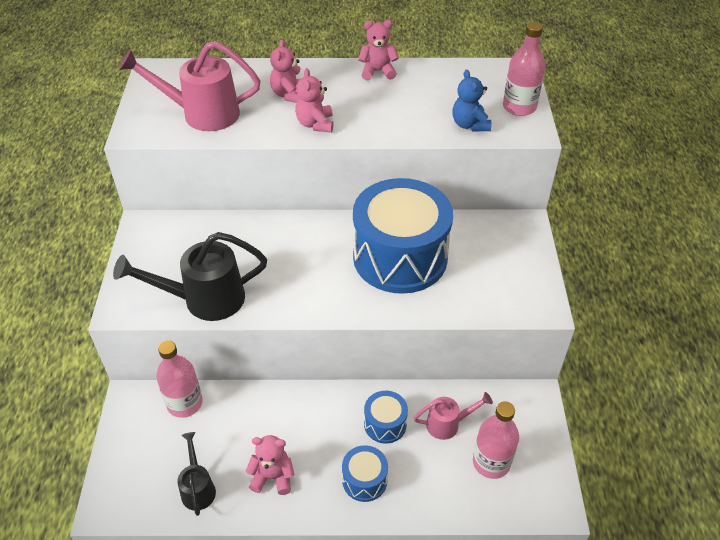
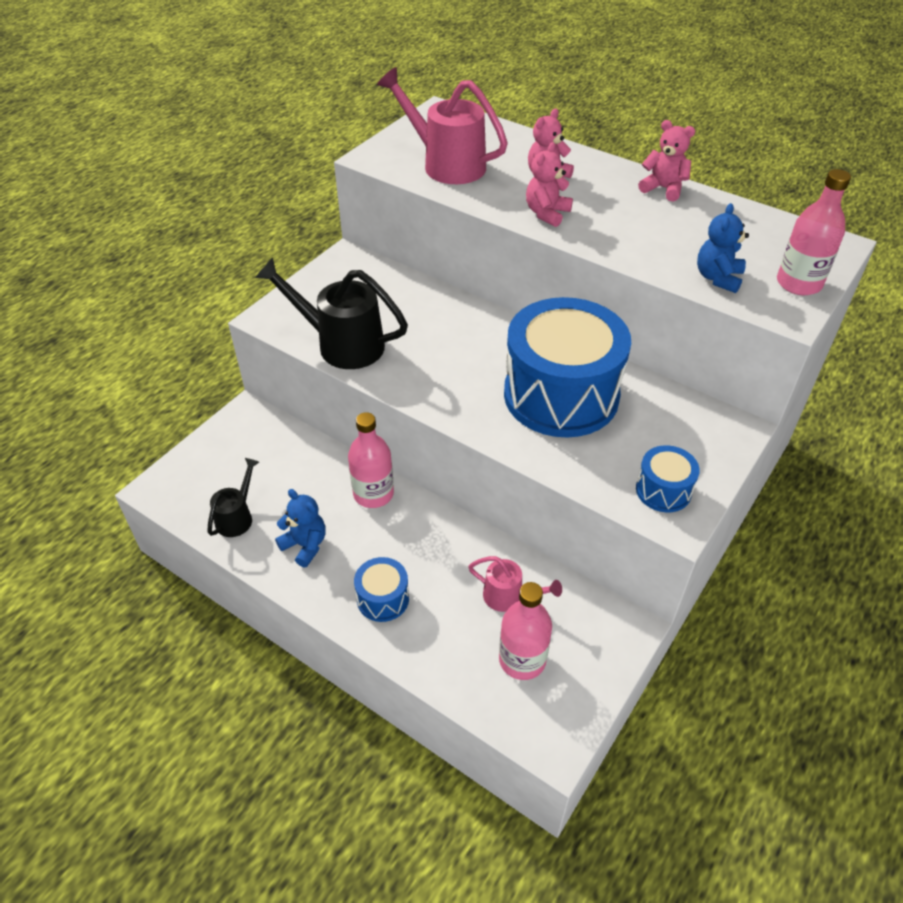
camera: 35 degrees right, 0 degrees up
(185, 403) = (286, 441): pink bottle -> pink bottle (373, 494)
(273, 477) = (305, 545): pink teddy bear -> blue teddy bear
(385, 424) = (446, 560): blue drum -> blue drum (663, 490)

